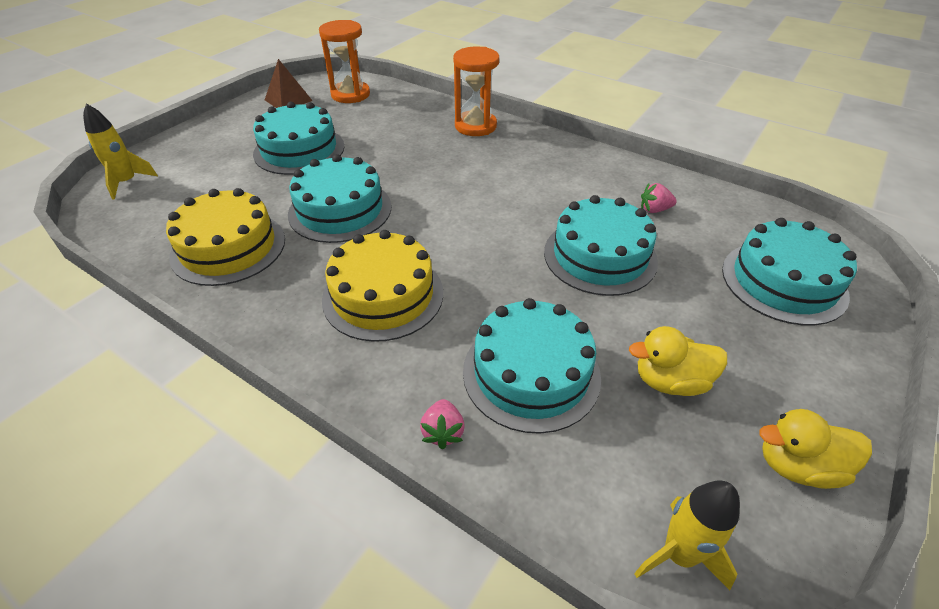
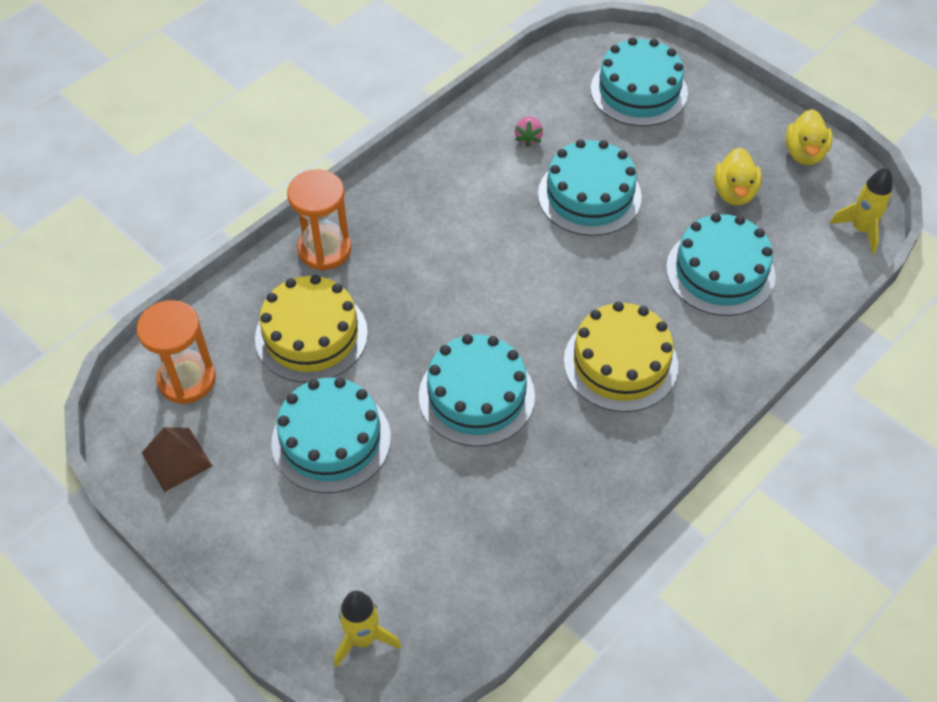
camera: 80 degrees left, 10 degrees up
(228, 247) = (526, 500): yellow cake -> yellow cake (311, 335)
(443, 432) = (771, 334): pink strawberry -> none

